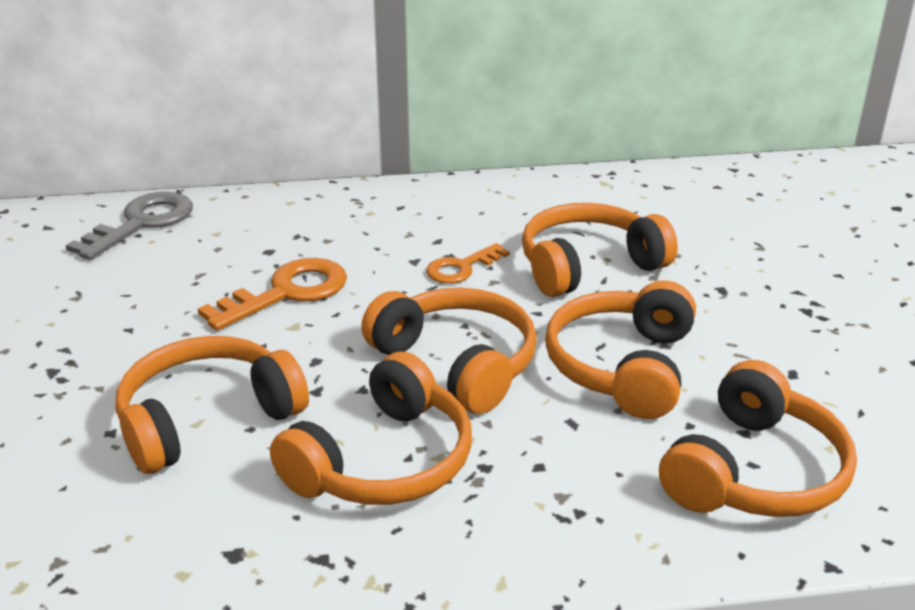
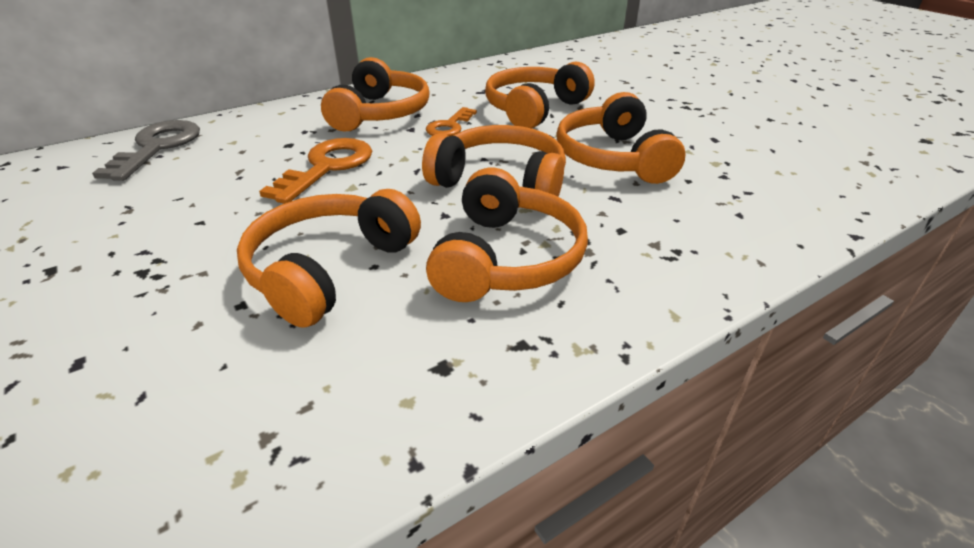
camera: 25 degrees left, 5 degrees up
(754, 472) = (754, 196): orange headphones -> orange headphones (380, 113)

